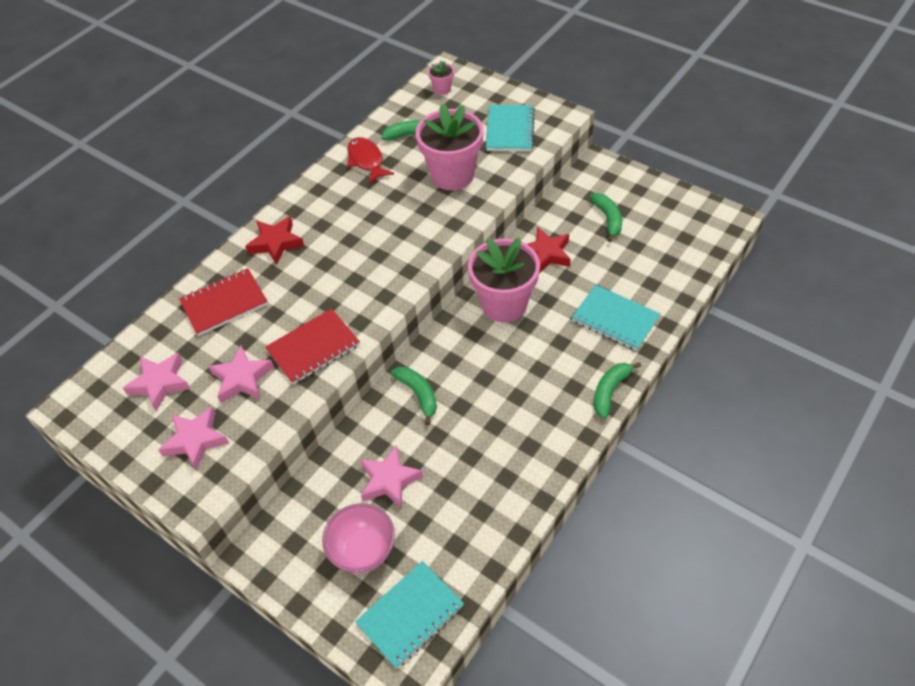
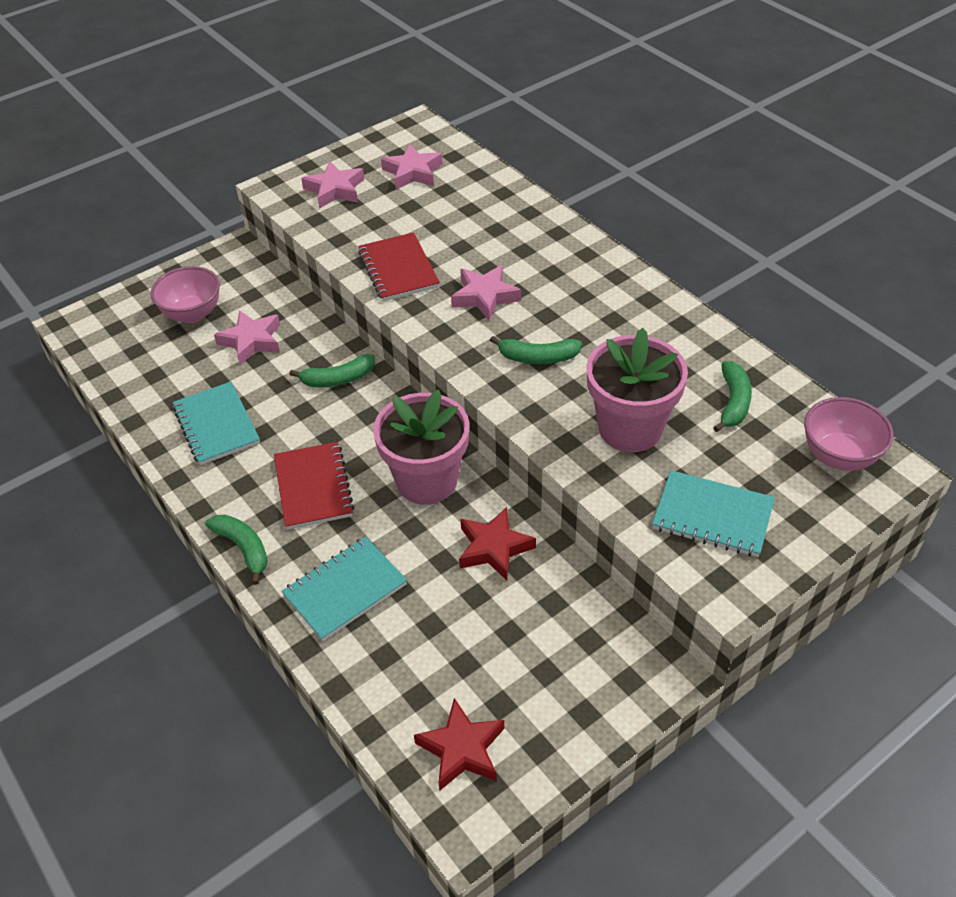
camera: 105 degrees right, 5 degrees down
(224, 303) = (493, 215): red notebook -> red notebook (313, 487)
(242, 378) = (388, 220): pink star -> pink star (485, 296)
(276, 243) = (567, 257): red star -> red star (462, 749)
(366, 160) = (690, 349): red fish -> none
(410, 615) = (114, 334): turquoise notebook -> turquoise notebook (216, 425)
(442, 89) = (839, 456): pink flower pot -> pink bowl
(608, 219) = (533, 645): green banana -> green banana (538, 357)

